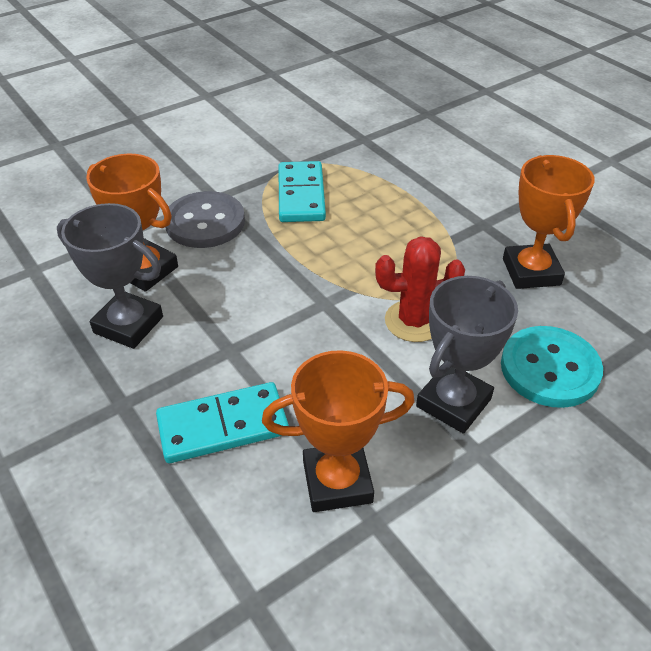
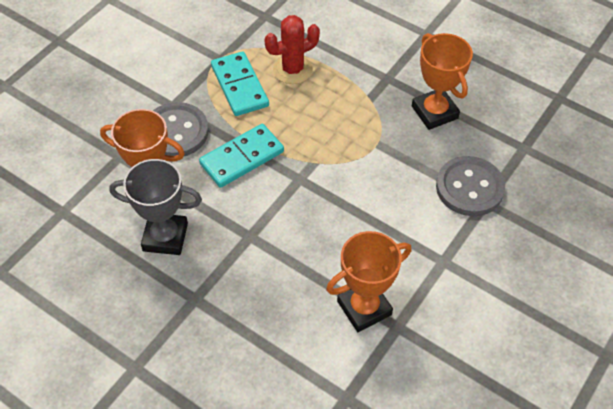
camera: 20 degrees left, 10 degrees up
(223, 426) = (273, 293): turquoise domino -> turquoise domino (242, 158)
(414, 321) = (368, 176): red cactus -> red cactus (292, 69)
(453, 403) = (416, 231): grey trophy -> none
(549, 369) = (469, 188): turquoise button -> grey button

